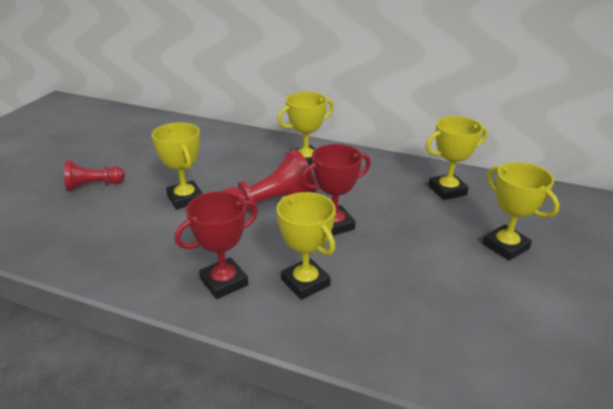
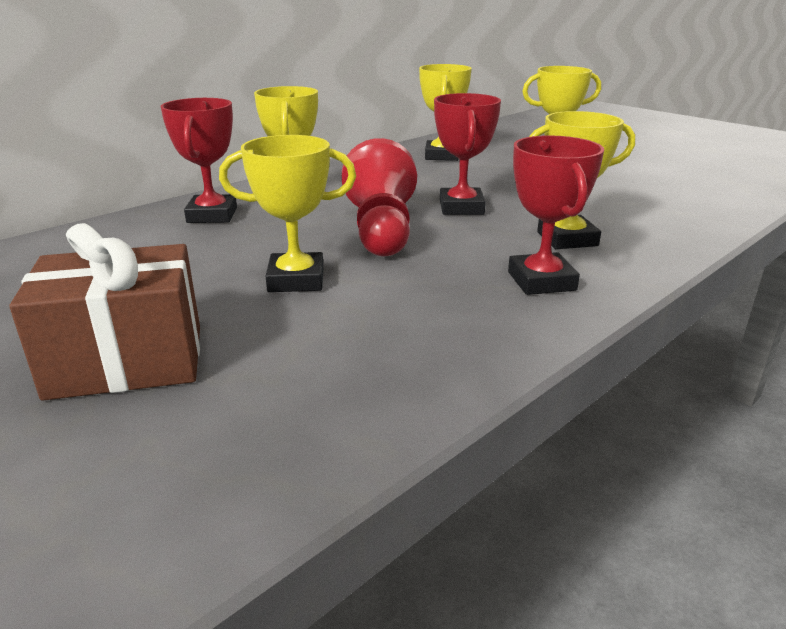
camera: 65 degrees left, 5 degrees down
(93, 186) = (127, 361): red pawn -> brown gift
(255, 149) = (212, 215): none -> red trophy

